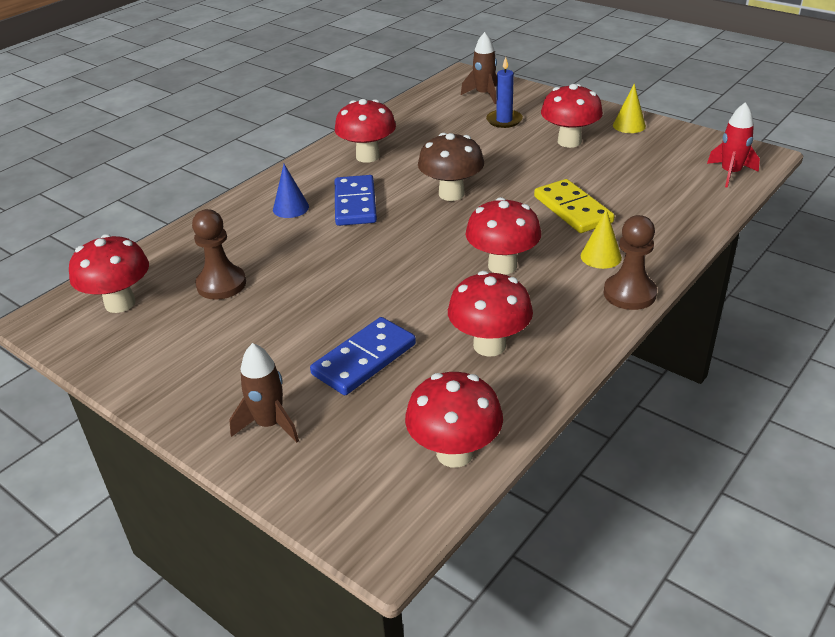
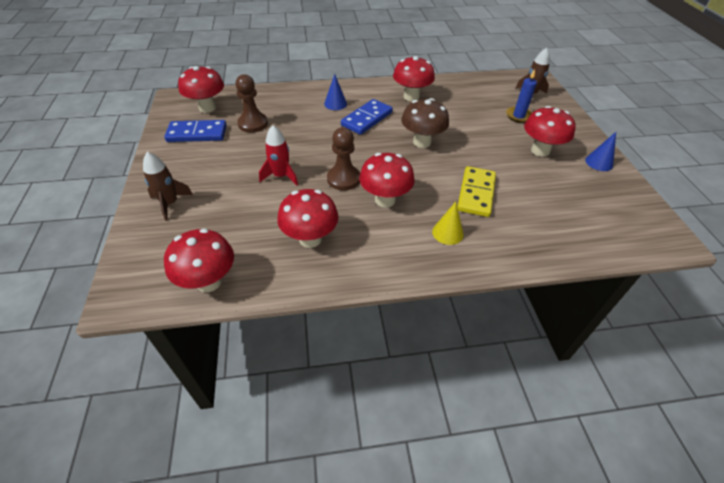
camera: 40 degrees right, 10 degrees up
(364, 359) = (248, 202): blue domino -> blue domino (197, 134)
(629, 125) = (599, 162): yellow cone -> blue cone
(629, 294) = (428, 267): brown pawn -> brown pawn (343, 179)
(730, 173) = (626, 237): red rocket -> red rocket (281, 176)

